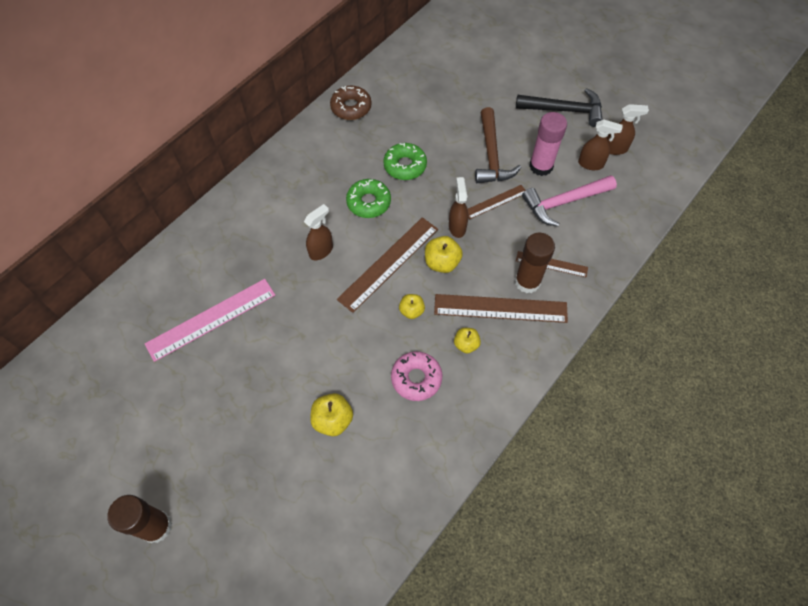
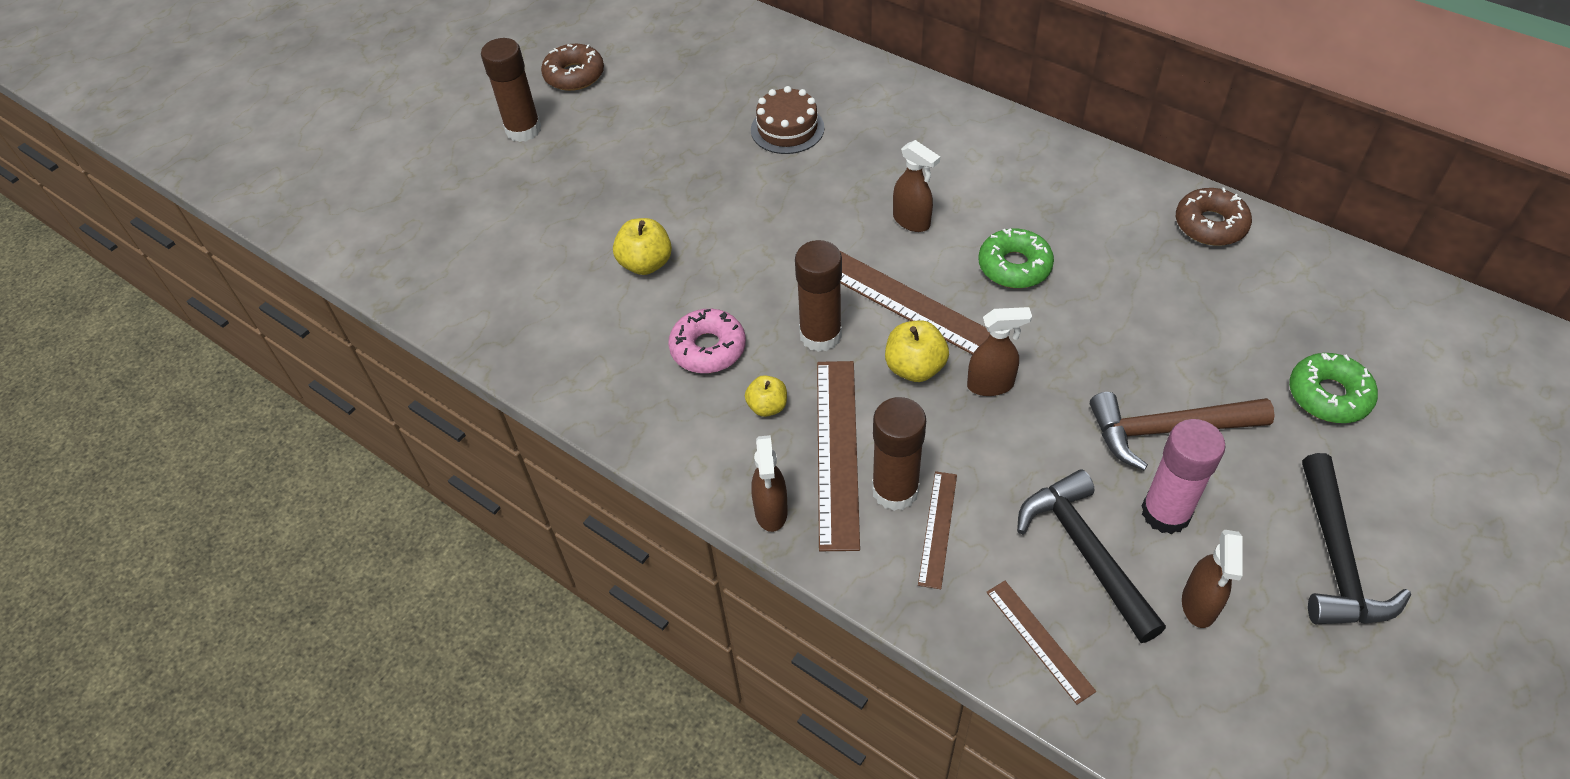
camera: 90 degrees right, 10 degrees down
(94, 485) = (574, 75): none -> brown donut
(211, 319) = (787, 129): pink ruler -> brown cake
(405, 166) = (1104, 306): green donut -> green donut (1328, 395)
(411, 311) = (820, 335): yellow apple -> brown glue stick
(495, 202) = (1059, 439): brown ruler -> brown ruler (1039, 640)
(564, 202) = (1085, 552): pink hammer -> black hammer
(615, 149) = (1258, 657): brown spray bottle -> brown spray bottle (771, 511)

